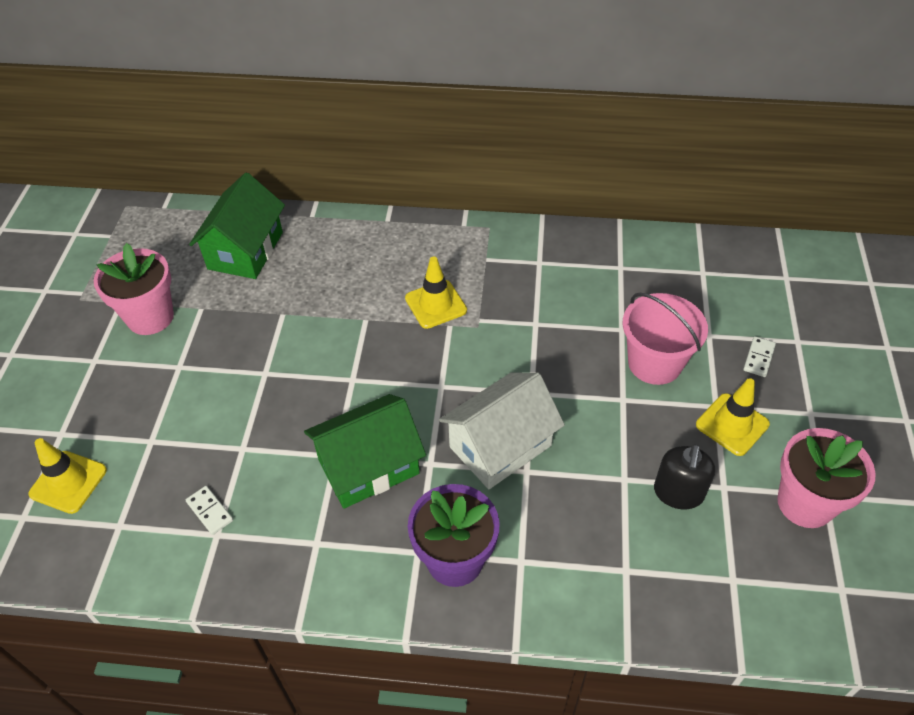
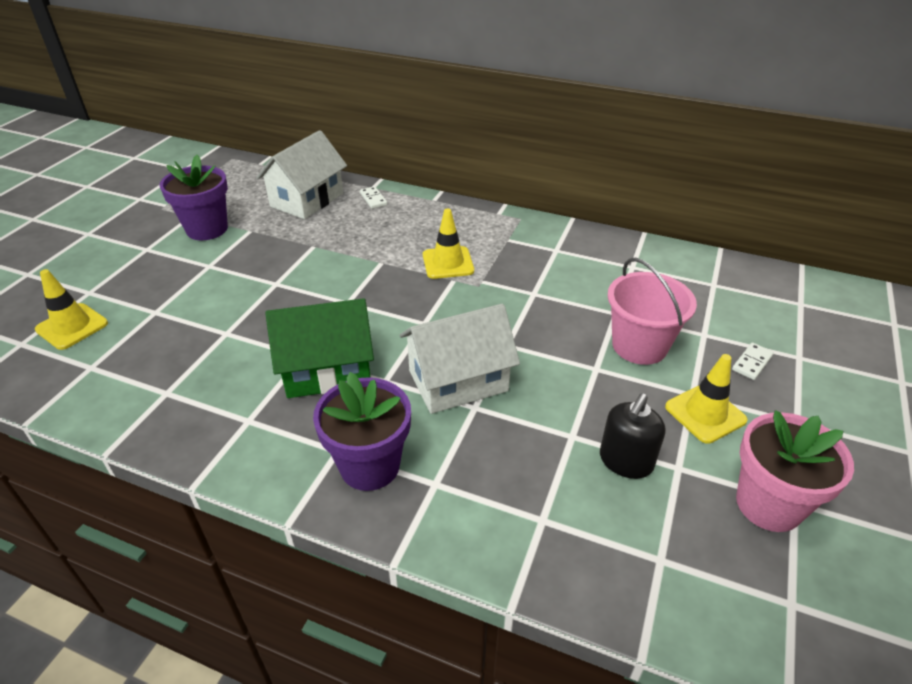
camera: 15 degrees right, 10 degrees down
(150, 317) = (207, 229): pink flower pot -> purple flower pot
(210, 511) = (171, 373): white domino -> white domino (373, 199)
(245, 250) = (307, 200): green house -> white house

